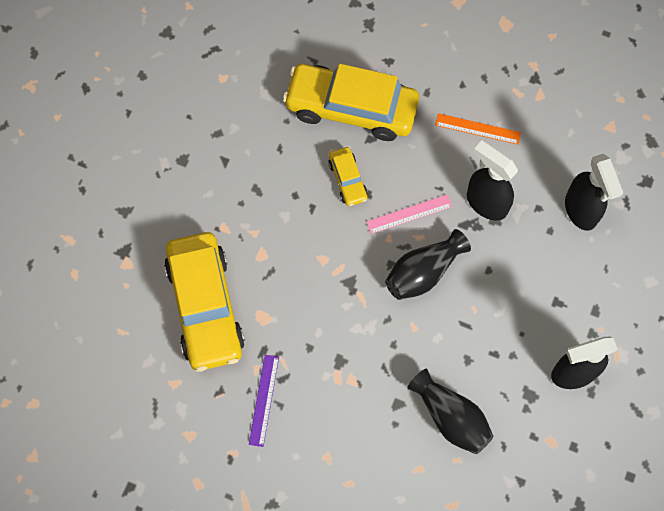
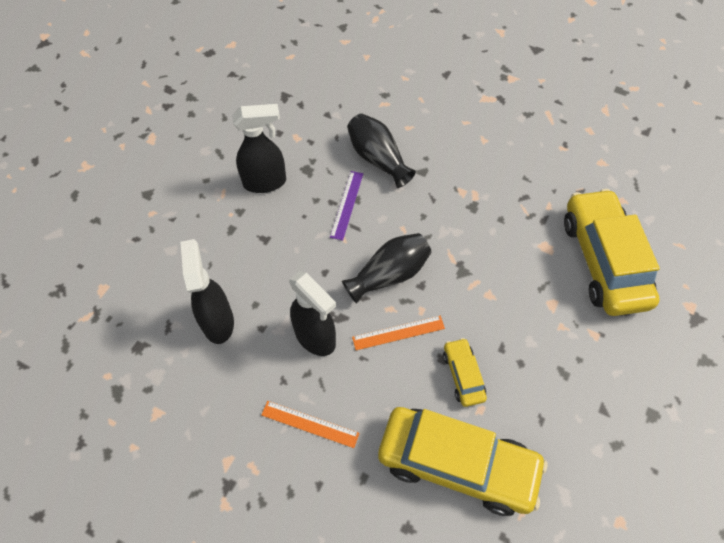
camera: 175 degrees left, 10 degrees down
(263, 400) = (540, 182): purple ruler -> purple ruler (347, 204)
(409, 214) = (398, 333): pink ruler -> orange ruler

